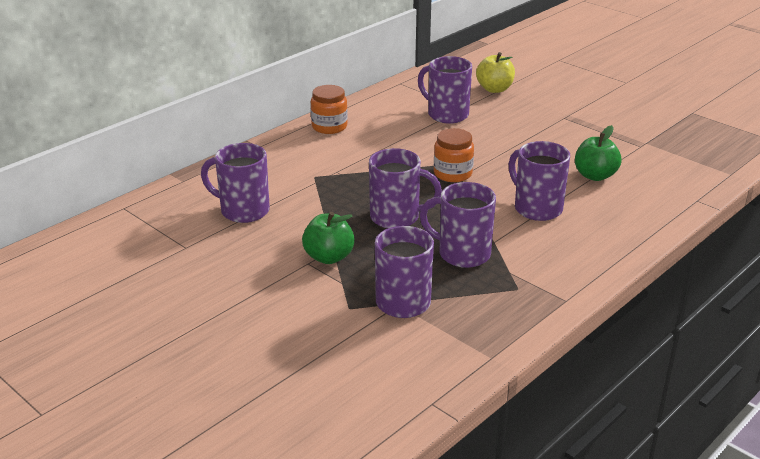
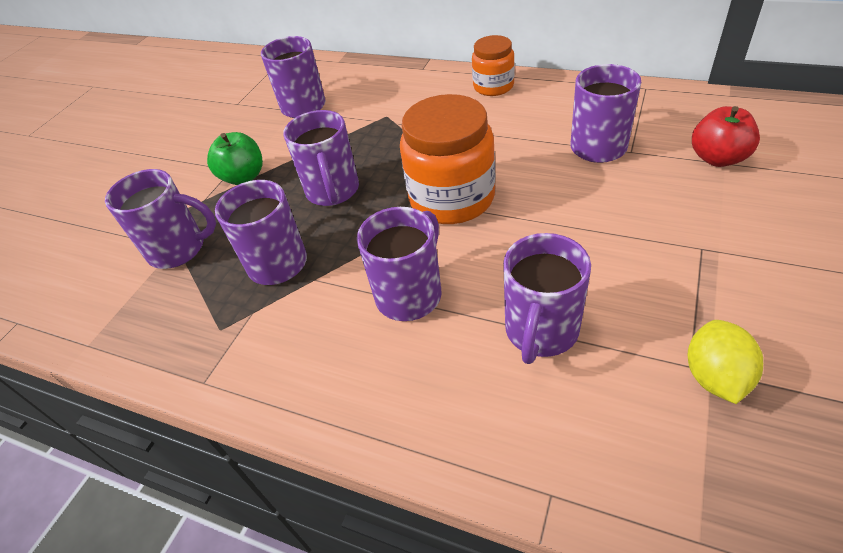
camera: 75 degrees right, 15 degrees up
(452, 174) = (452, 198): orange jar -> orange jar, size x1.73
(494, 89) = (717, 158): yellow apple -> red apple
(595, 175) = (541, 331): green apple -> purple mug
(649, 143) = (715, 376): none -> yellow lemon

